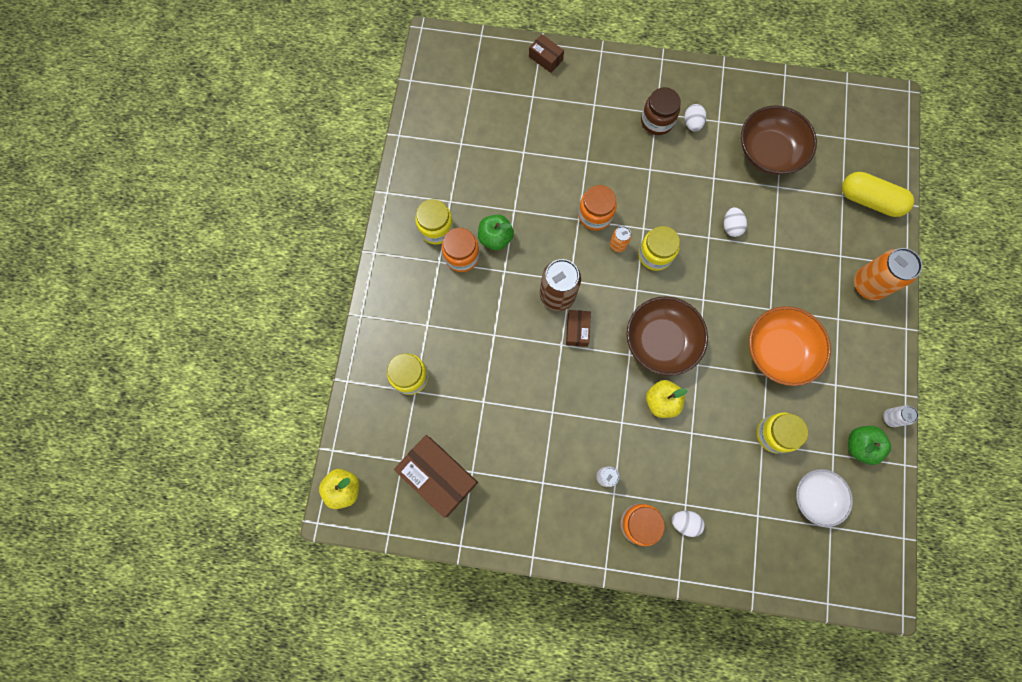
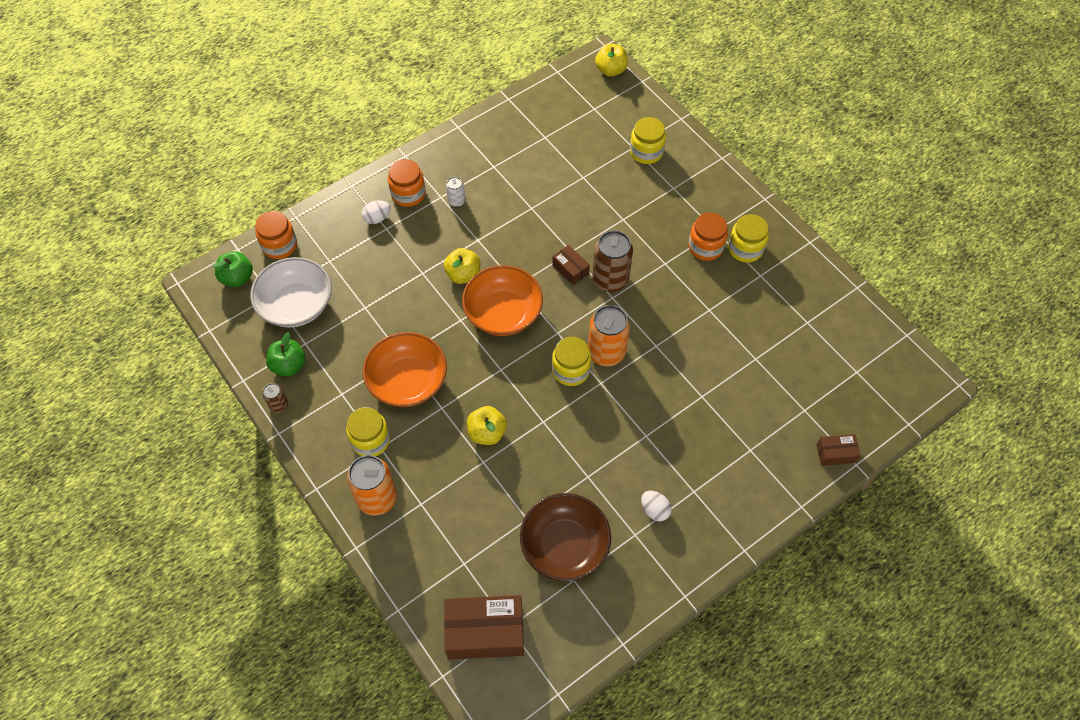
camera: 135 degrees right, 15 degrees down
(438, 476) = (562, 119): brown box -> brown box (485, 632)
(495, 238) = (698, 279): green apple -> green apple (237, 278)
(595, 215) = (647, 359): orange jar -> orange jar (279, 245)
(618, 245) = (606, 352): orange can -> orange can, size x2.02
(657, 121) = (685, 483): brown jar -> none
(661, 341) = (503, 313): brown bowl -> orange bowl
(731, 226) = (533, 446): white egg -> none
(754, 263) = (487, 433): none -> yellow apple
(774, 434) = (361, 320): yellow jar -> yellow jar (370, 440)
(815, 497) = (296, 305): white bowl -> white bowl, size x1.51
(869, 200) = (436, 581): yellow capsule -> none
(890, 418) = (279, 405): white can -> brown can

